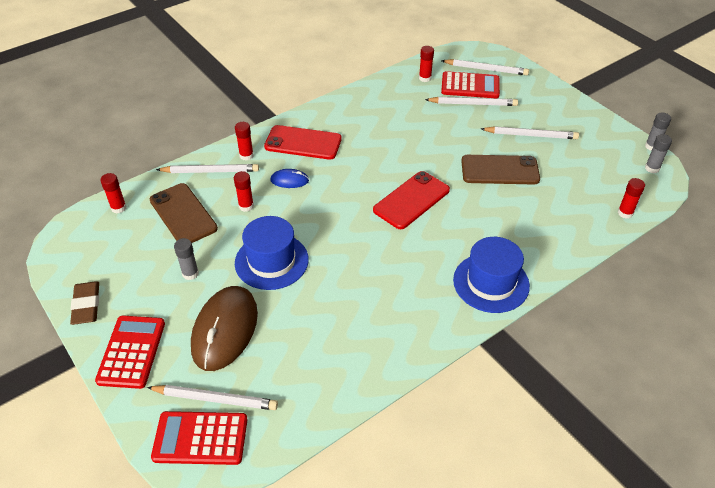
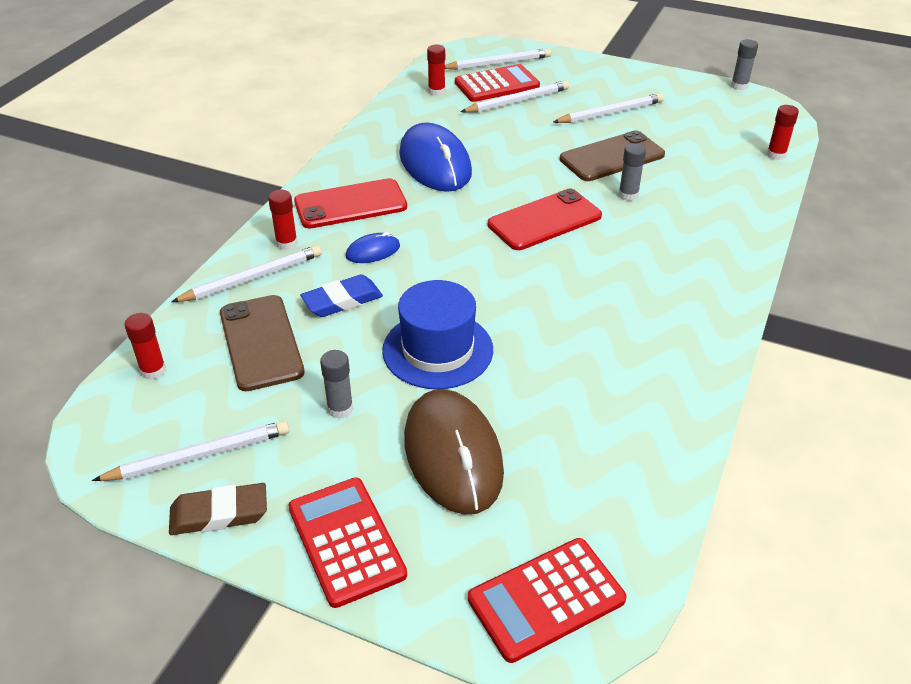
camera: 30 degrees left, 5 degrees down
(86, 305) = (219, 514): brown eraser -> brown eraser turned 60 degrees counterclockwise
(183, 214) = (261, 342): brown phone -> brown phone turned 45 degrees clockwise
(215, 399) = (520, 542): white pencil -> white pencil (199, 455)
(246, 206) = (342, 300): red glue stick -> blue eraser
(378, 132) = (435, 163): none -> blue mouse
(411, 200) = (544, 220): red phone -> red phone turned 45 degrees clockwise
(491, 282) = (713, 271): blue hat -> none
(652, 168) = (759, 106): grey glue stick -> grey glue stick (628, 195)

